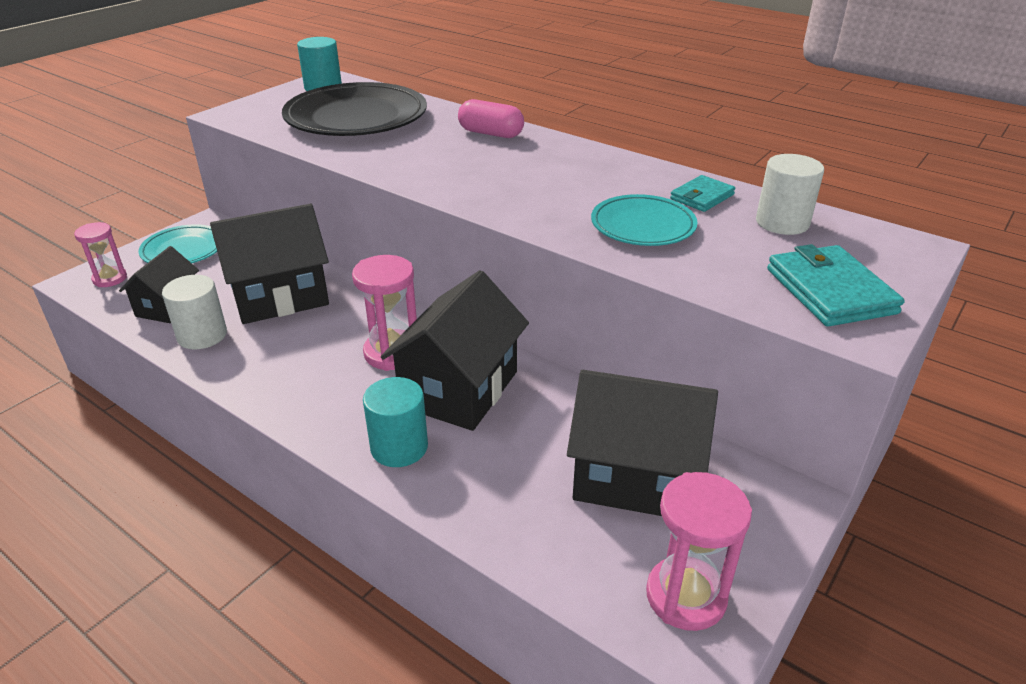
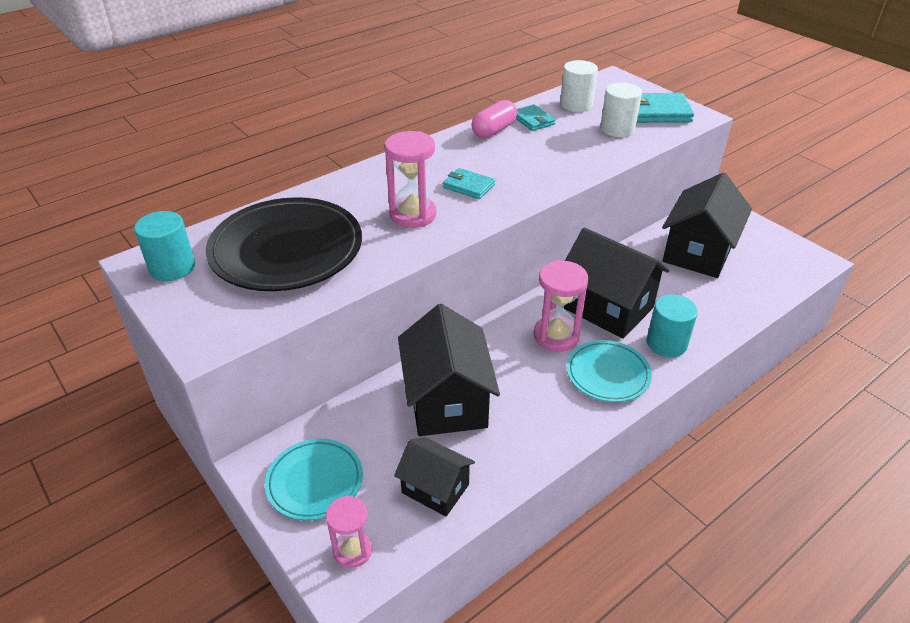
camera: 75 degrees left, 5 degrees up
(202, 335) = (498, 458): white cylinder -> white cylinder (617, 129)
(490, 133) = (377, 181): pink capsule -> pink capsule (494, 130)
(506, 177) = (468, 186): none -> turquoise wallet
(643, 226) = (567, 148): turquoise plate -> turquoise plate (607, 374)
(686, 596) = (783, 256): pink hourglass -> pink hourglass (413, 215)

